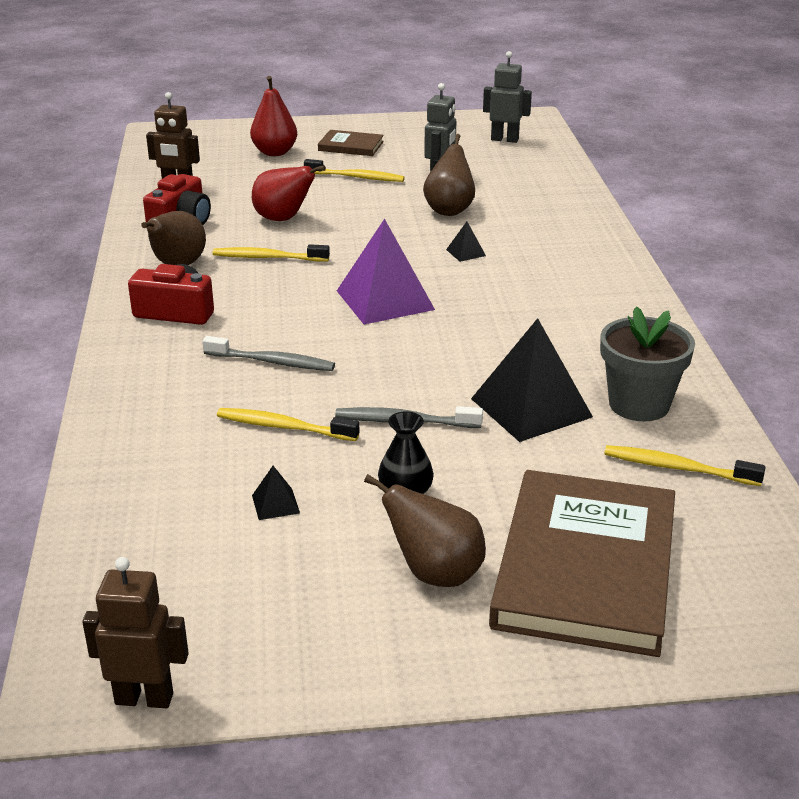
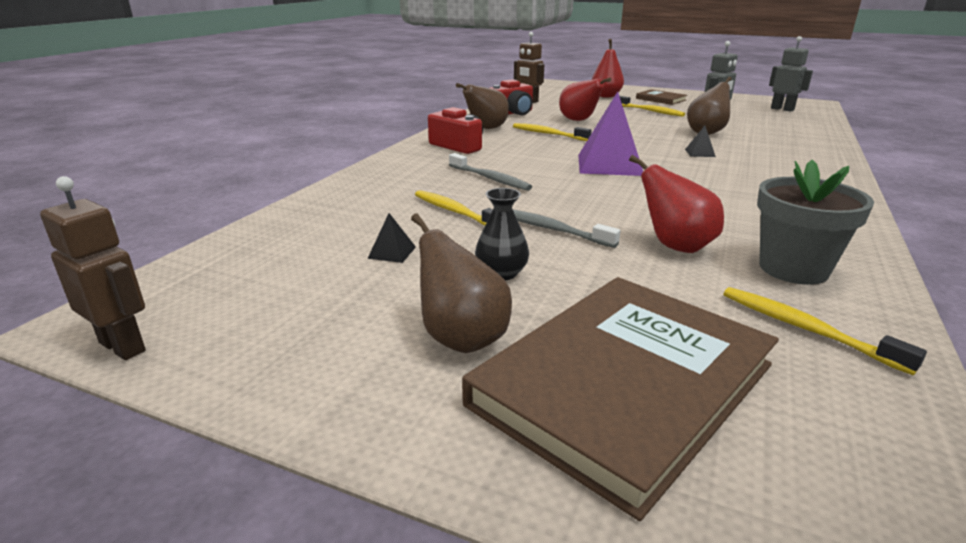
camera: 30 degrees right, 5 degrees down
(531, 408) = (675, 246): black pyramid -> red pear

